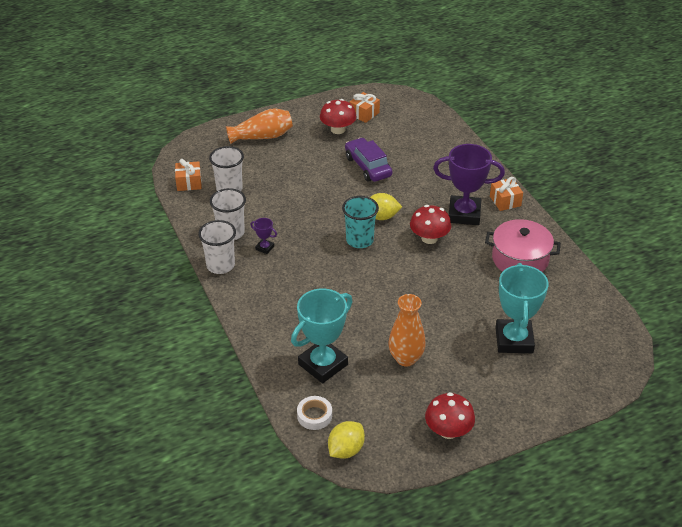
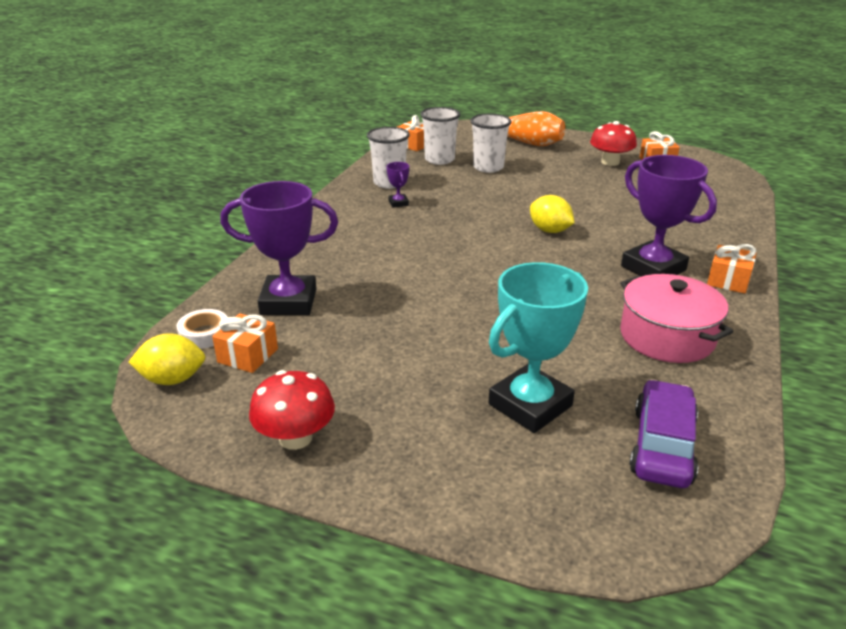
camera: 45 degrees right, 10 degrees down
(220, 265) = (341, 197): white cup -> white cup (488, 167)
(323, 364) = (288, 302): turquoise trophy -> purple trophy
(358, 410) = (248, 355): none -> orange gift
(359, 240) = (496, 236): turquoise cup -> none
(368, 166) = (598, 194): purple car -> purple car (662, 445)
(406, 358) = (373, 345): orange vase -> none
(429, 238) = (576, 268): red mushroom -> none

